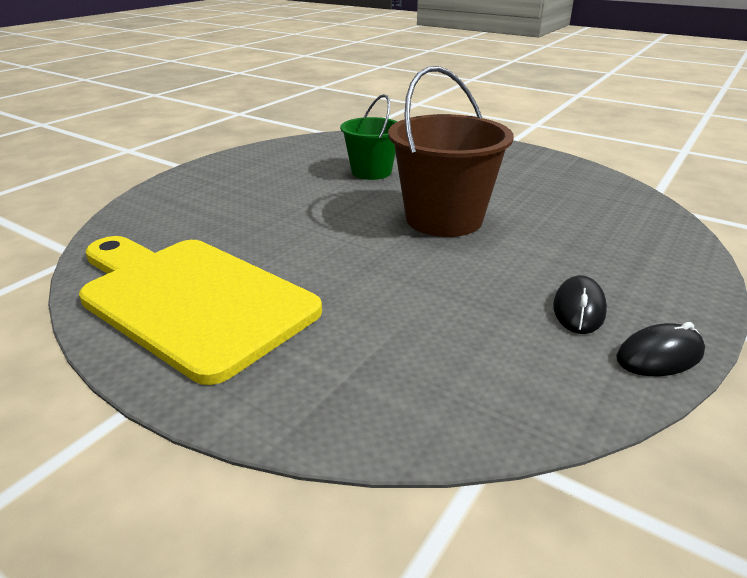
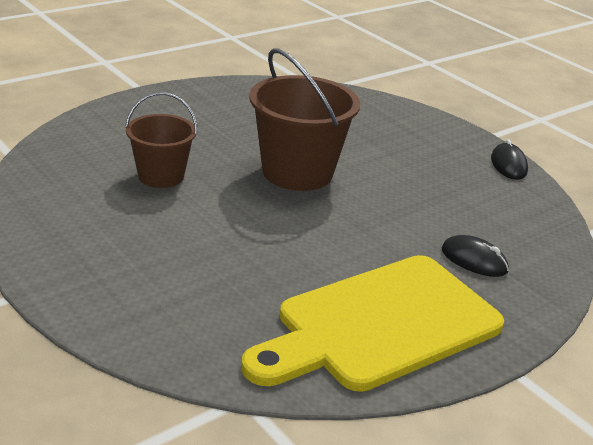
camera: 75 degrees left, 0 degrees up
(371, 172) = (161, 176): green bucket -> brown bucket
(579, 309) = (454, 169): black mouse -> black mouse (474, 260)

